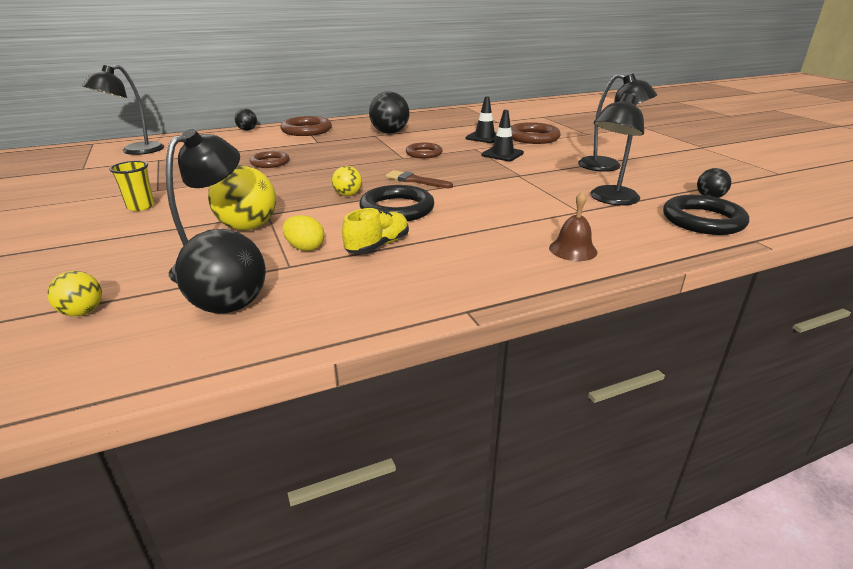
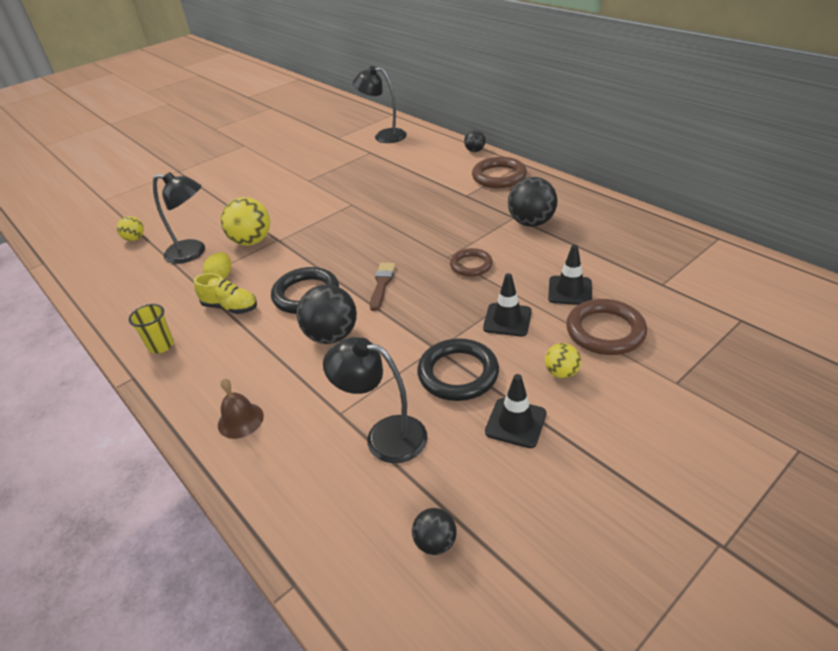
camera: 75 degrees right, 10 degrees up
(140, 206) = (275, 189): yellow cup -> yellow cup (161, 346)
(229, 306) = (140, 280): black ball -> black ball (331, 336)
(270, 162) = (390, 196): brown ring -> none
(348, 195) = (329, 260): yellow ball -> yellow ball (561, 372)
(608, 166) = (515, 423): black lamp -> black traffic cone
(703, 220) = (345, 530): black ring -> black ring (458, 373)

